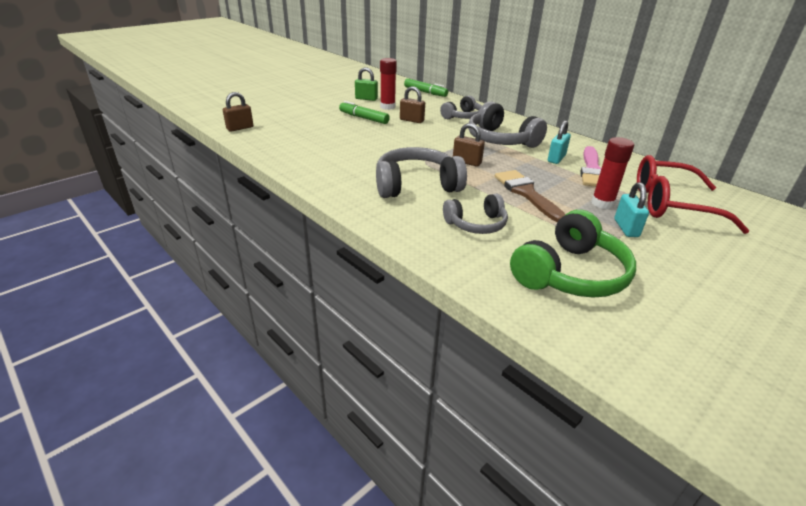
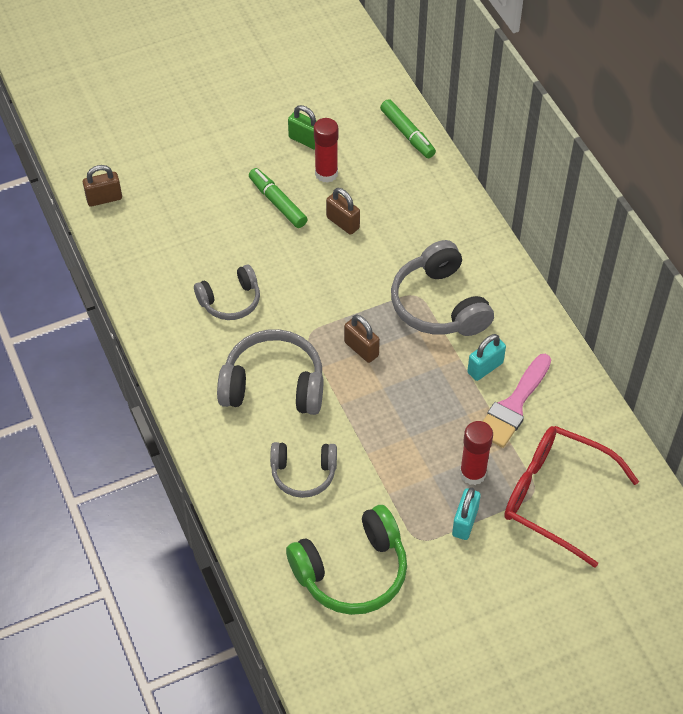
camera: 20 degrees right, 20 degrees up
(463, 117) = (423, 226): grey headphones -> grey headphones (230, 301)
(526, 193) = (395, 432): brown brush -> none

